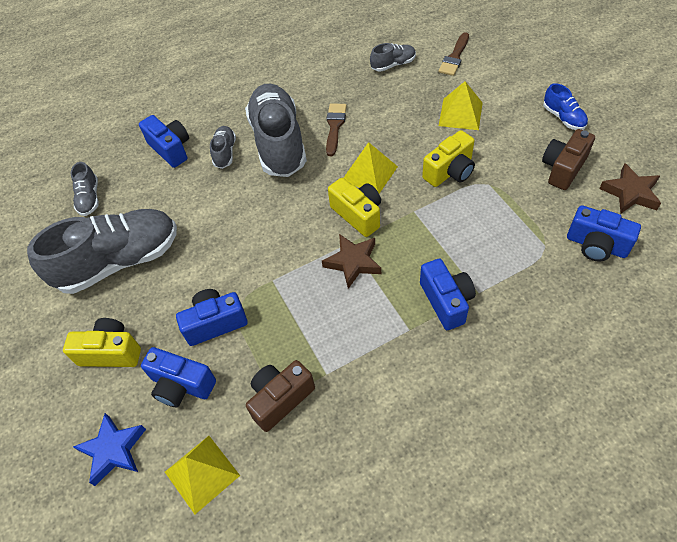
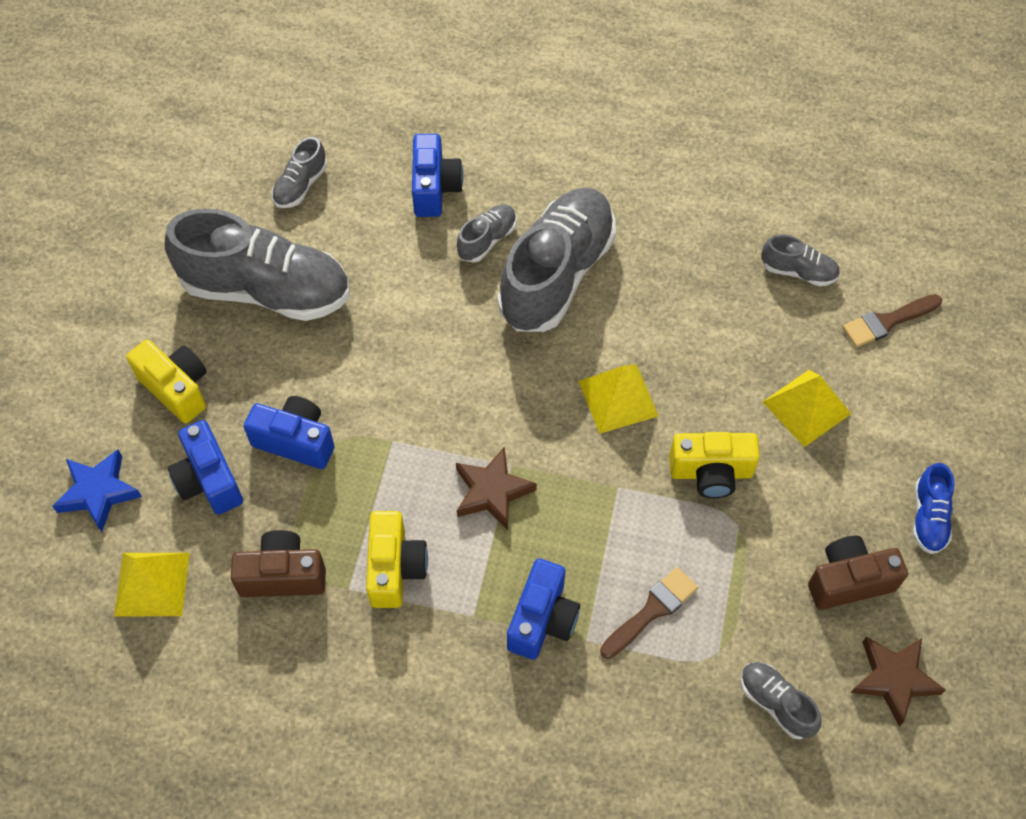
camera: 35 degrees right, 5 degrees up
(335, 126) = (640, 303): brown brush -> brown brush (652, 610)
(358, 214) = (553, 439): yellow camera -> yellow camera (395, 568)
(596, 245) = (776, 703): blue camera -> grey shoe

